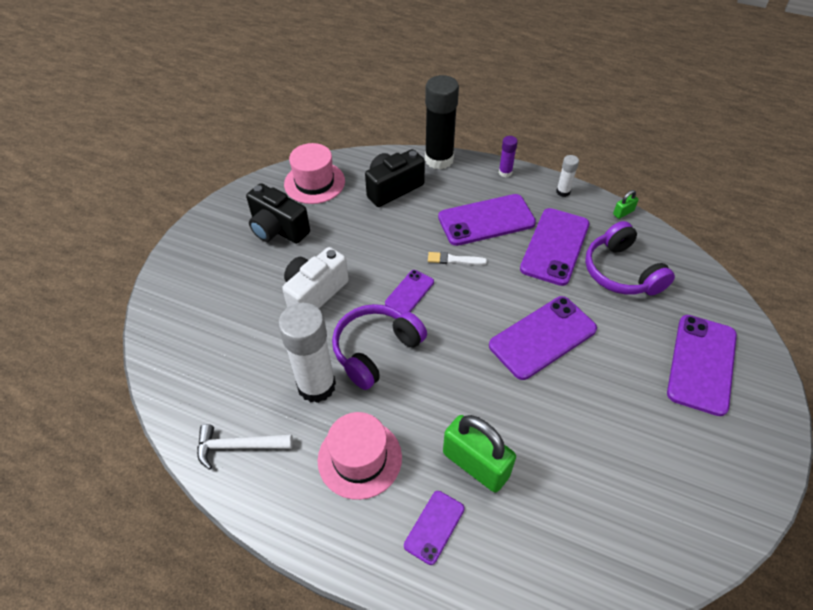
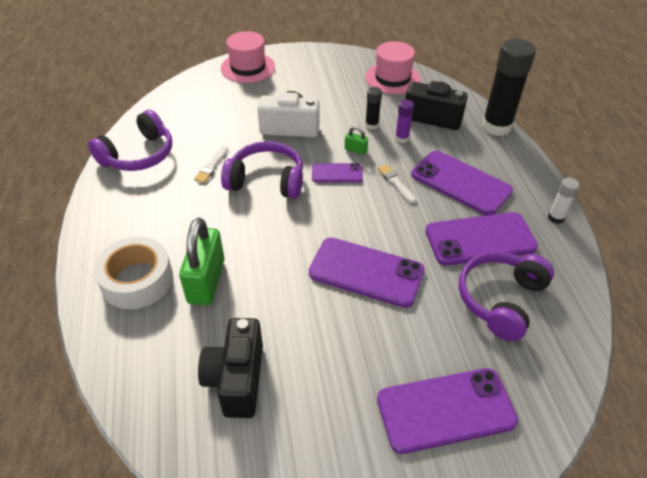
camera: 55 degrees right, 5 degrees down
(238, 446) = (138, 155): white hammer -> purple headphones
(278, 229) = (330, 84): black camera -> black camera (236, 379)
(316, 386) = (211, 166): white glue stick -> white brush
(359, 458) = (168, 215): pink hat -> pink hat (248, 67)
(366, 233) = (371, 125): none -> black glue stick
(434, 527) = (137, 280): purple phone -> white tape
(505, 172) = (532, 170): purple glue stick -> purple glue stick (402, 138)
(623, 212) = (582, 272): green padlock -> green padlock (355, 150)

